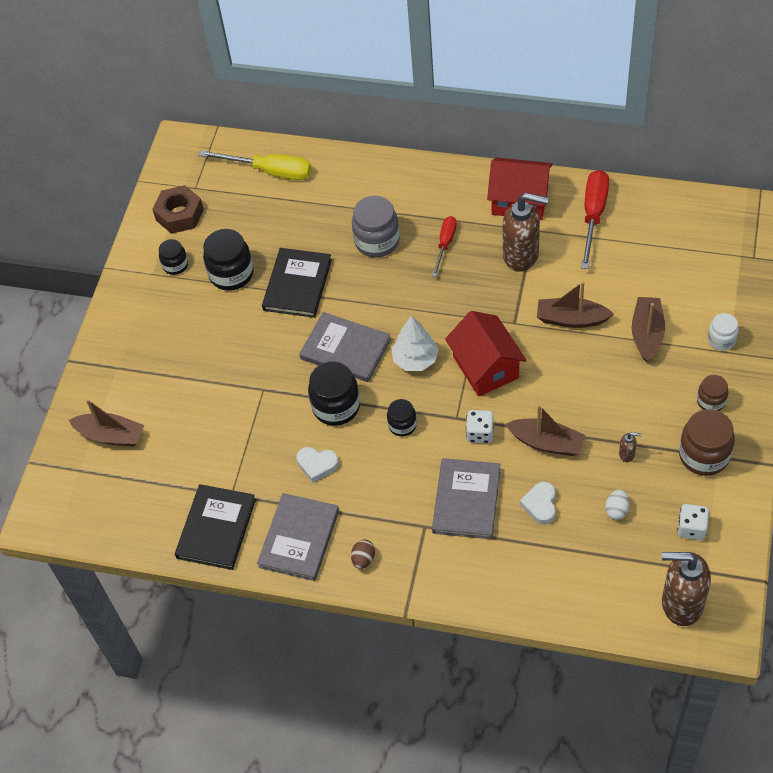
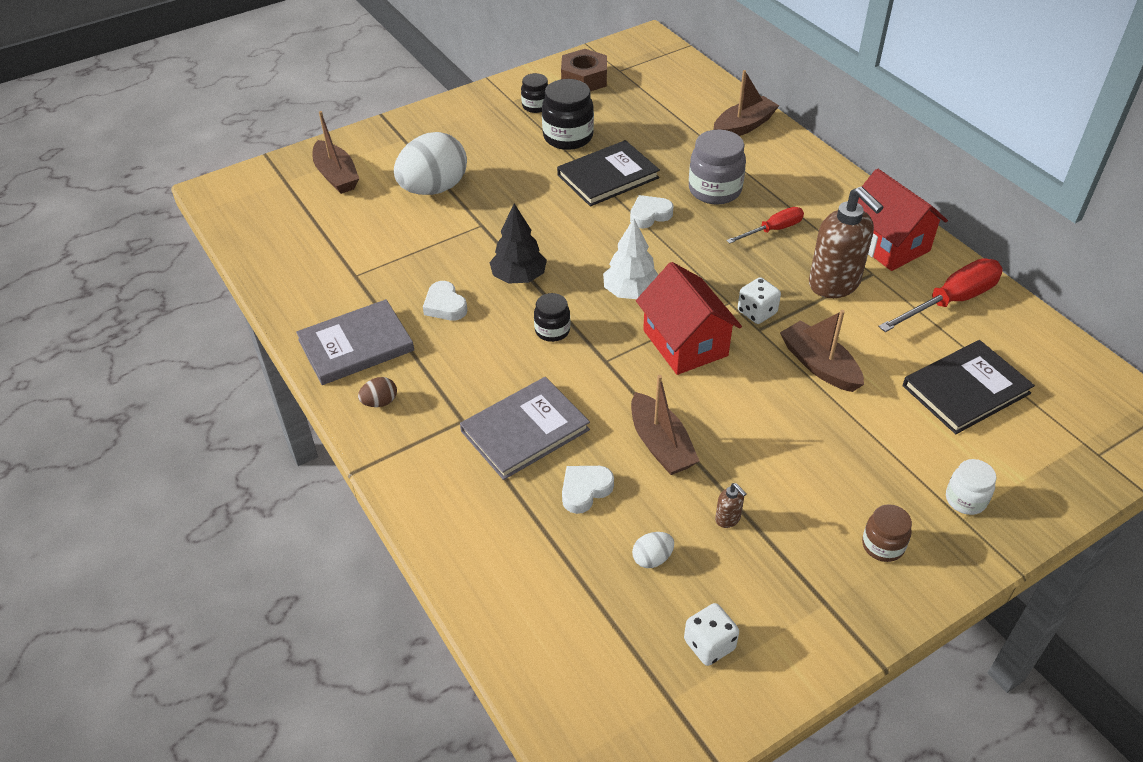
camera: 40 degrees right, 10 degrees down
(194, 389) = (433, 189): none -> white egg
(216, 528) = (311, 289): black book -> black book (965, 389)
(270, 171) = (691, 94): yellow screwdriver -> none
(336, 406) = (519, 277): black jar -> black tree
(345, 349) = (583, 244): grey book -> none
(359, 293) = (649, 215): none -> white heart
(480, 433) = (609, 388): white dice -> white dice (757, 312)
(485, 367) = (685, 343): red house -> red house turned 45 degrees counterclockwise
(647, 334) = (885, 433): brown boat -> brown boat (743, 126)
(681, 603) = (604, 706): brown soap dispenser -> none
(704, 455) = (811, 588): brown jar -> none

